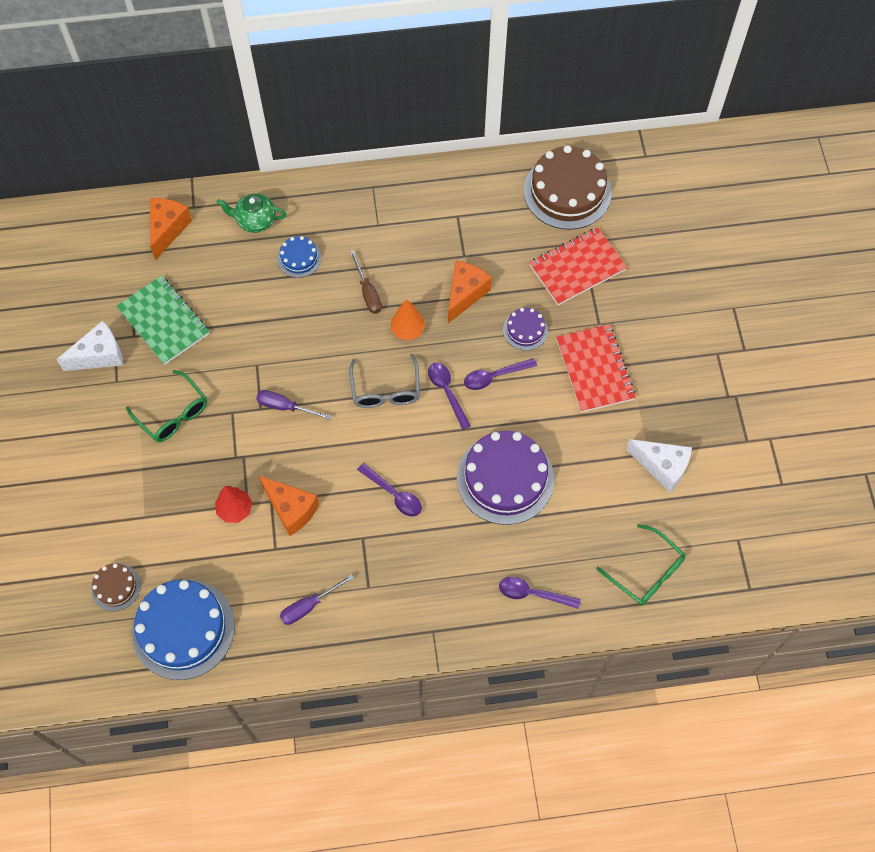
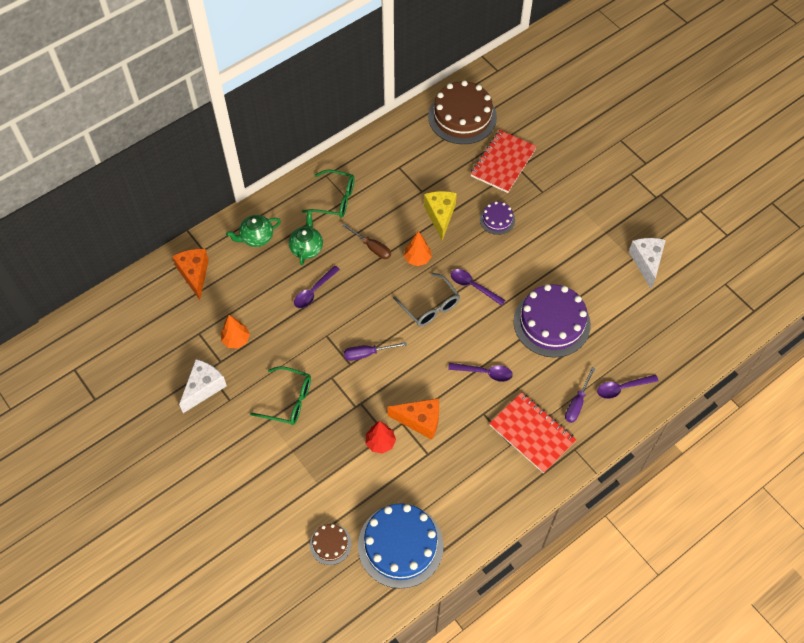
camera: 30 degrees left, 5 degrees down
(163, 321) = (236, 340): green notebook -> orange tree
(299, 258) = (306, 248): blue cake -> green teapot
(308, 606) = (478, 479): purple screwdriver -> purple screwdriver (577, 403)
(465, 294) = (440, 216): orange cheese -> yellow cheese
(494, 376) = (498, 260): purple spoon -> purple spoon (314, 291)
(595, 369) = (560, 222): red notebook -> red notebook (532, 433)
(646, 572) = (684, 334): green glasses -> green glasses (335, 199)
(662, 467) = (646, 262): white cheese -> white cheese turned 90 degrees counterclockwise

